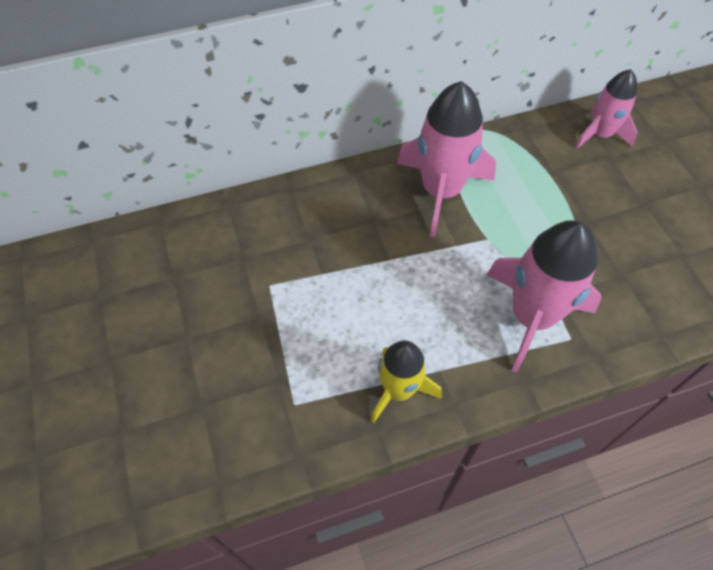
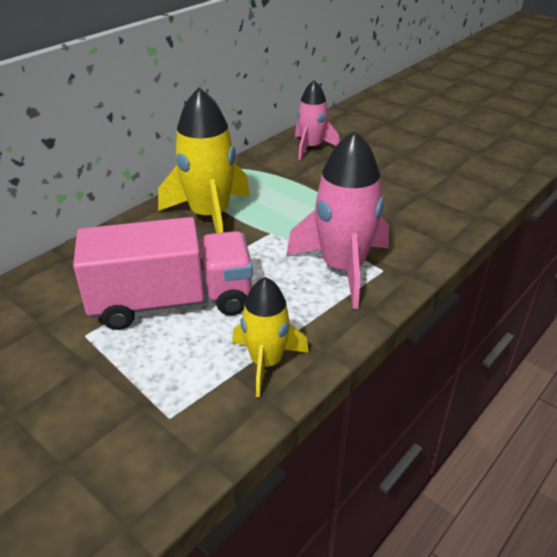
camera: 30 degrees left, 20 degrees down
(354, 283) = (171, 302): none -> pink truck
(441, 191) = (210, 216): pink rocket -> yellow rocket

